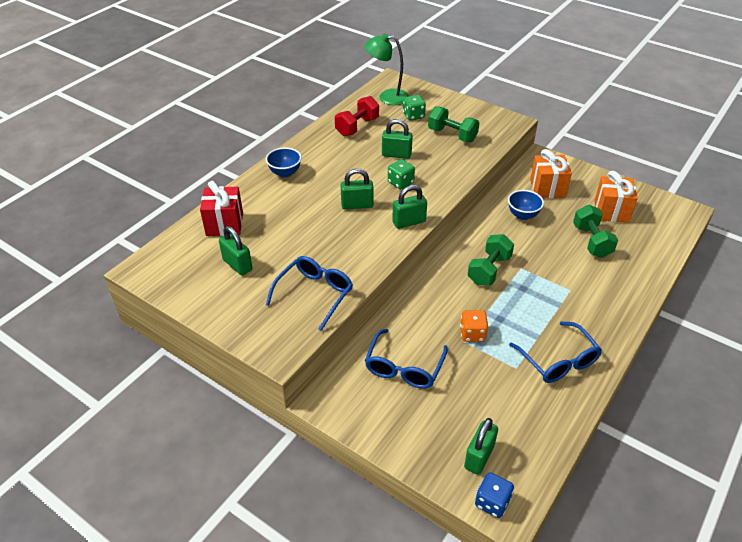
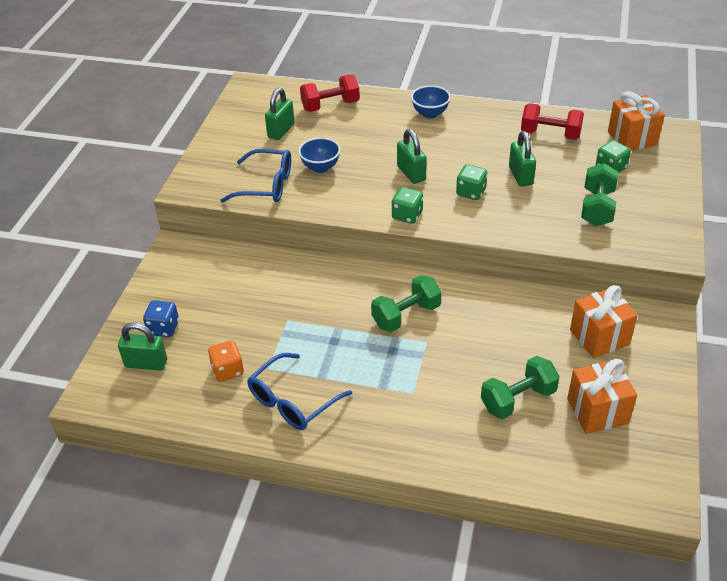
camera: 70 degrees right, 0 degrees up
(224, 224) = (330, 106): red gift -> red dumbbell
(387, 97) = (632, 138): green lamp -> orange gift
(404, 368) = (233, 286): blue glasses -> none
(409, 222) = (407, 215): green padlock -> green dice
(472, 334) = (300, 324): orange dice -> orange dice (228, 370)
(489, 270) = (406, 315): green dumbbell -> green dumbbell turned 45 degrees counterclockwise
(492, 502) = (98, 383): blue dice -> blue dice (163, 328)
(523, 215) = (525, 324): blue bowl -> blue bowl (320, 167)

